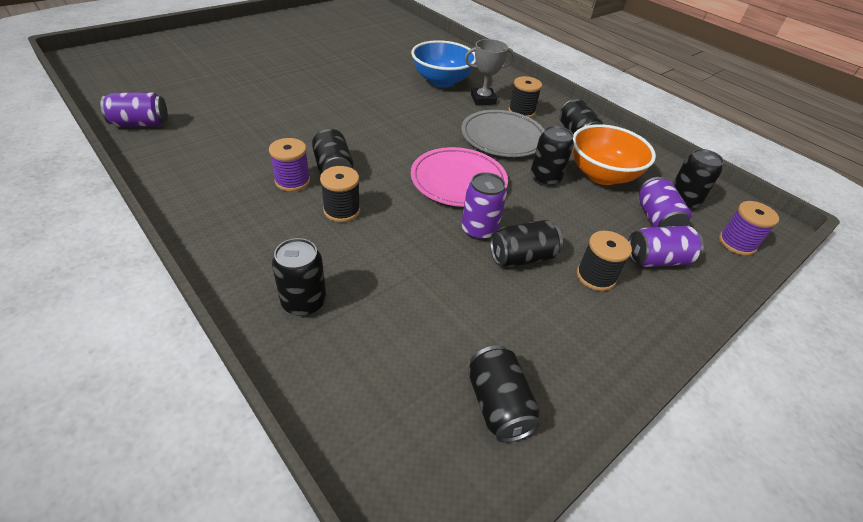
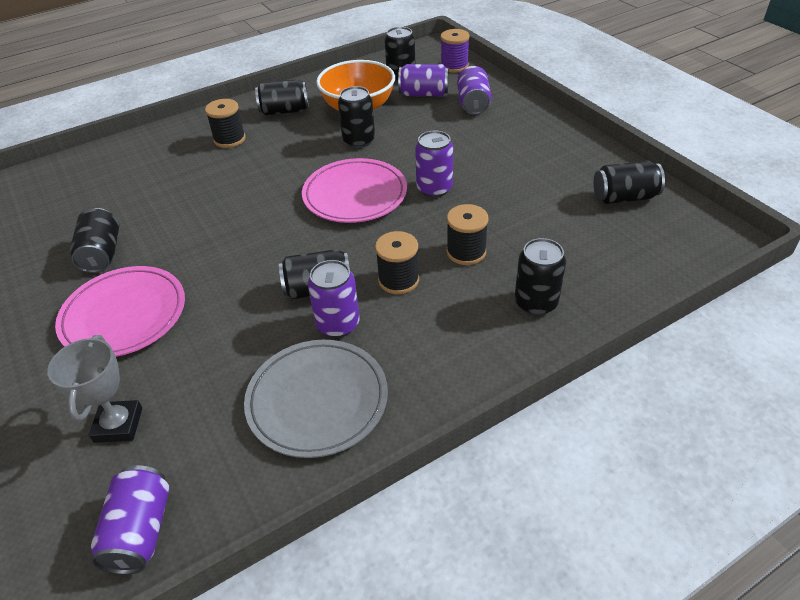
camera: 75 degrees left, 0 degrees up
(292, 181) = (338, 324): purple spool -> purple can
(313, 96) = (124, 315): none -> pink plate
(441, 81) = (131, 192): blue bowl -> none
(483, 99) = (191, 163): grey trophy -> grey trophy (118, 425)
(503, 137) = (279, 158): grey plate -> grey plate (317, 400)
(522, 257) = (471, 168): black can -> black can (102, 254)
(595, 276) = (493, 135): black spool -> black spool (466, 252)

